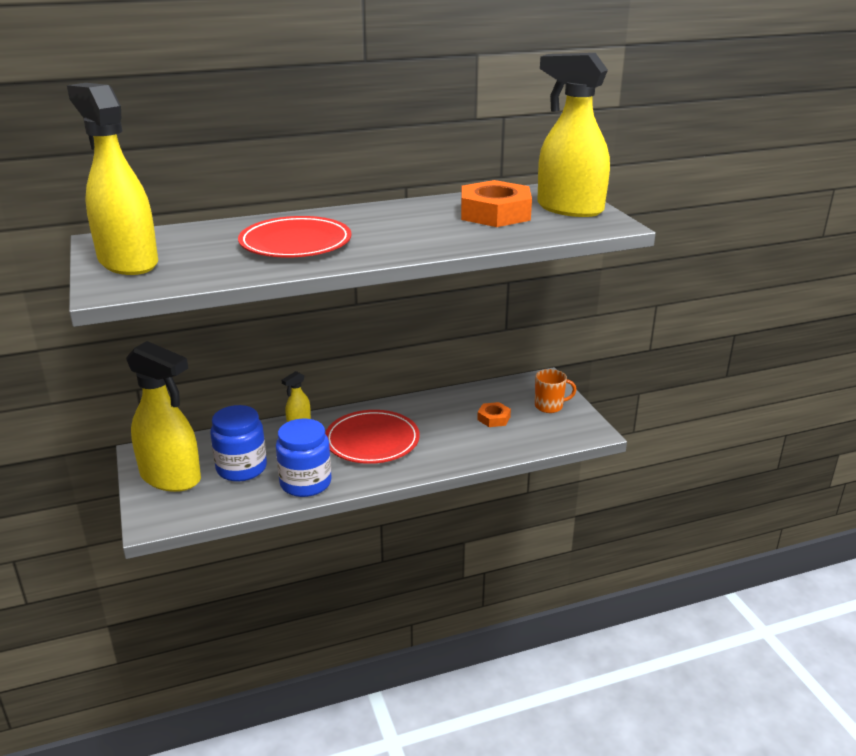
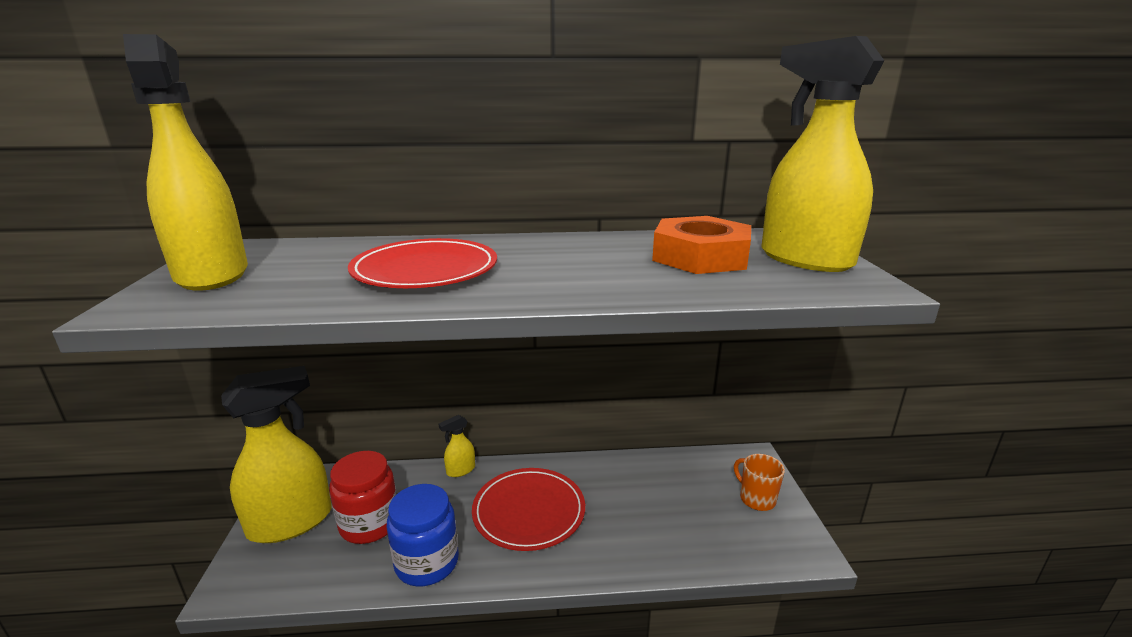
camera: 15 degrees right, 5 degrees down
(171, 478) = (291, 522): yellow spray bottle -> yellow spray bottle turned 75 degrees counterclockwise
(241, 468) = (369, 524): blue jar -> red jar
(493, 418) = (682, 505): orange nut -> none
(549, 406) = (756, 499): orange mug -> orange mug turned 135 degrees counterclockwise

